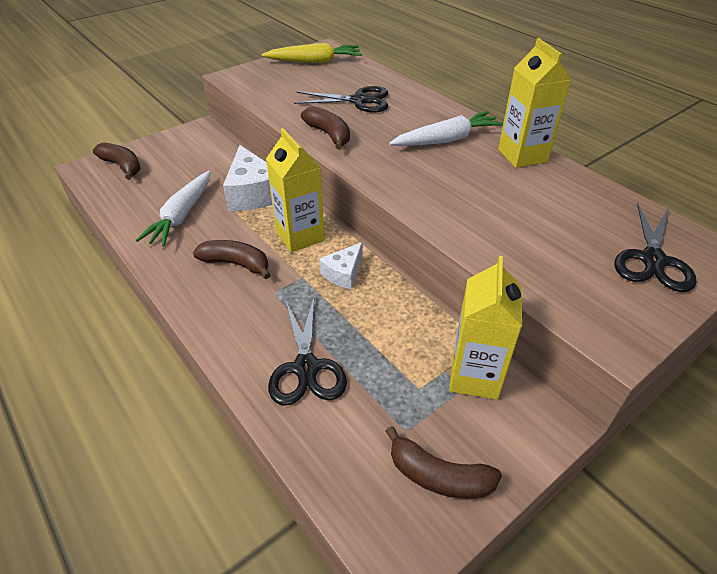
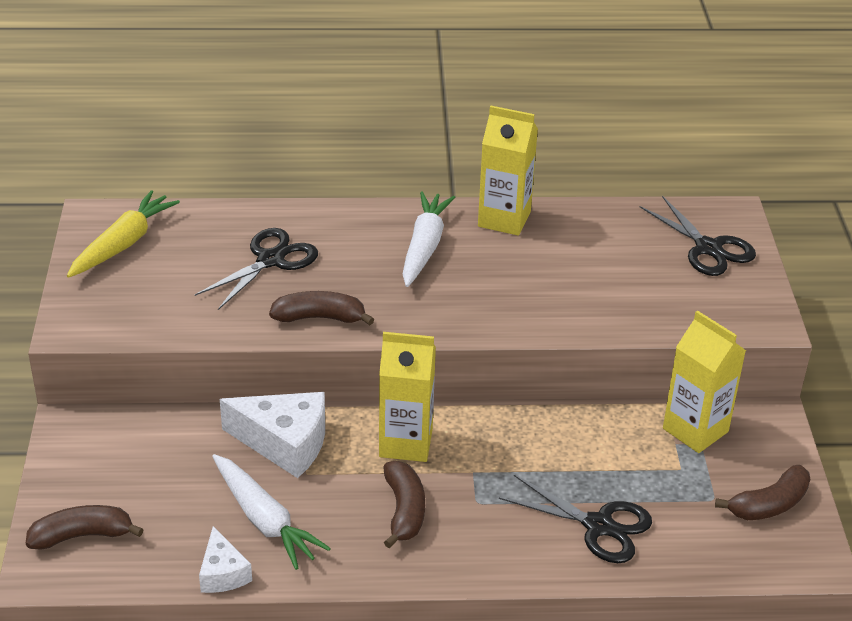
camera: 55 degrees left, 5 degrees down
(236, 264) = (404, 511): brown banana -> brown banana turned 120 degrees clockwise
(343, 273) = (496, 440): white cheese -> white cheese (223, 573)

